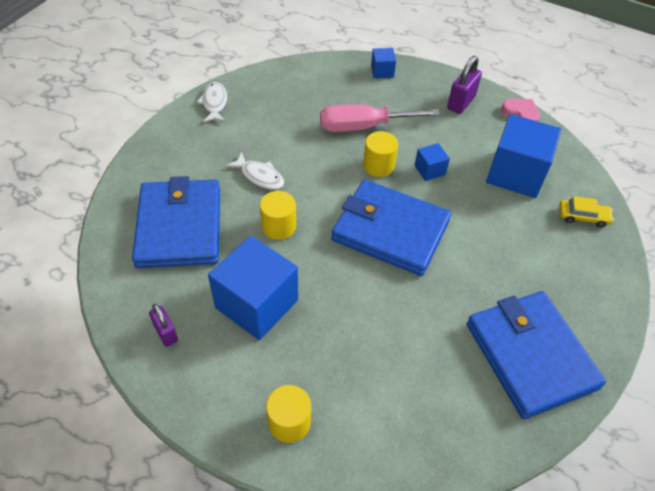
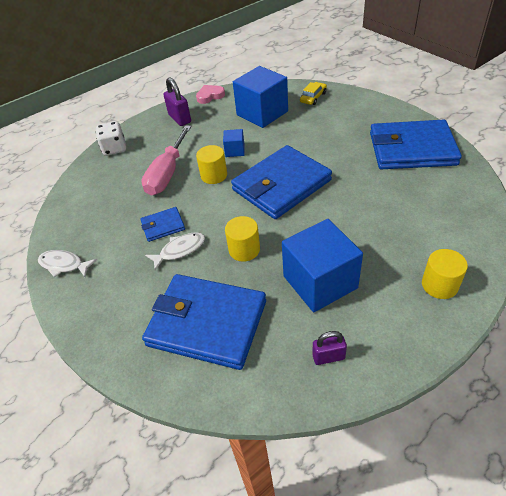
camera: 60 degrees left, 5 degrees down
(287, 152) = (163, 226): none -> blue wallet
(382, 71) = (114, 148): blue cube -> white dice

